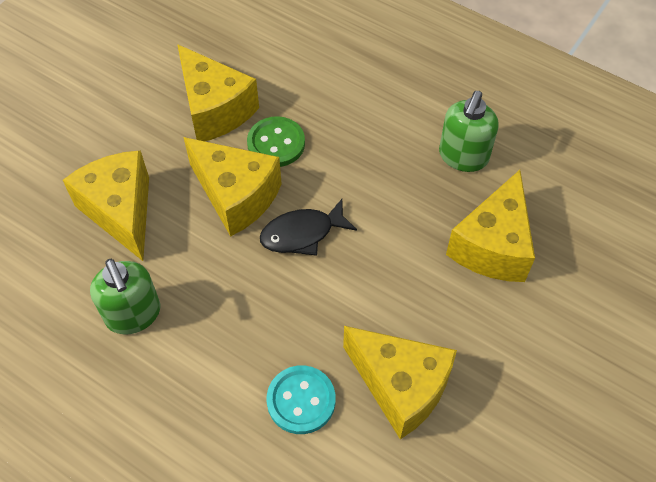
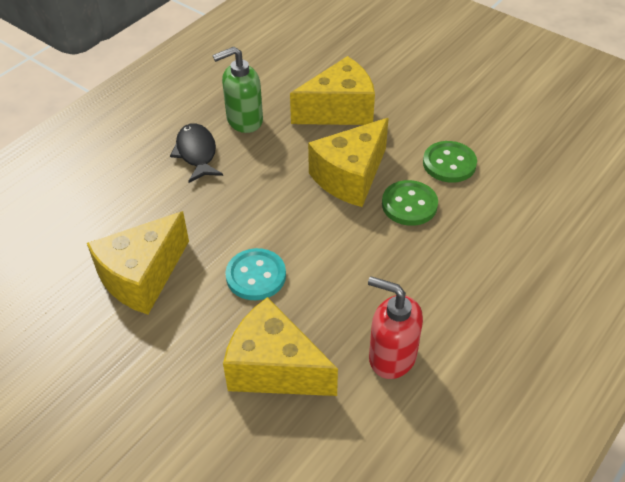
camera: 95 degrees right, 10 degrees down
(214, 109) = (449, 163): yellow cheese -> green button
(301, 400) = (148, 212): turquoise button -> turquoise button (256, 276)
(302, 233) = (306, 219): black fish -> black fish (197, 153)
(463, 157) = (392, 356): green soap dispenser -> red soap dispenser

